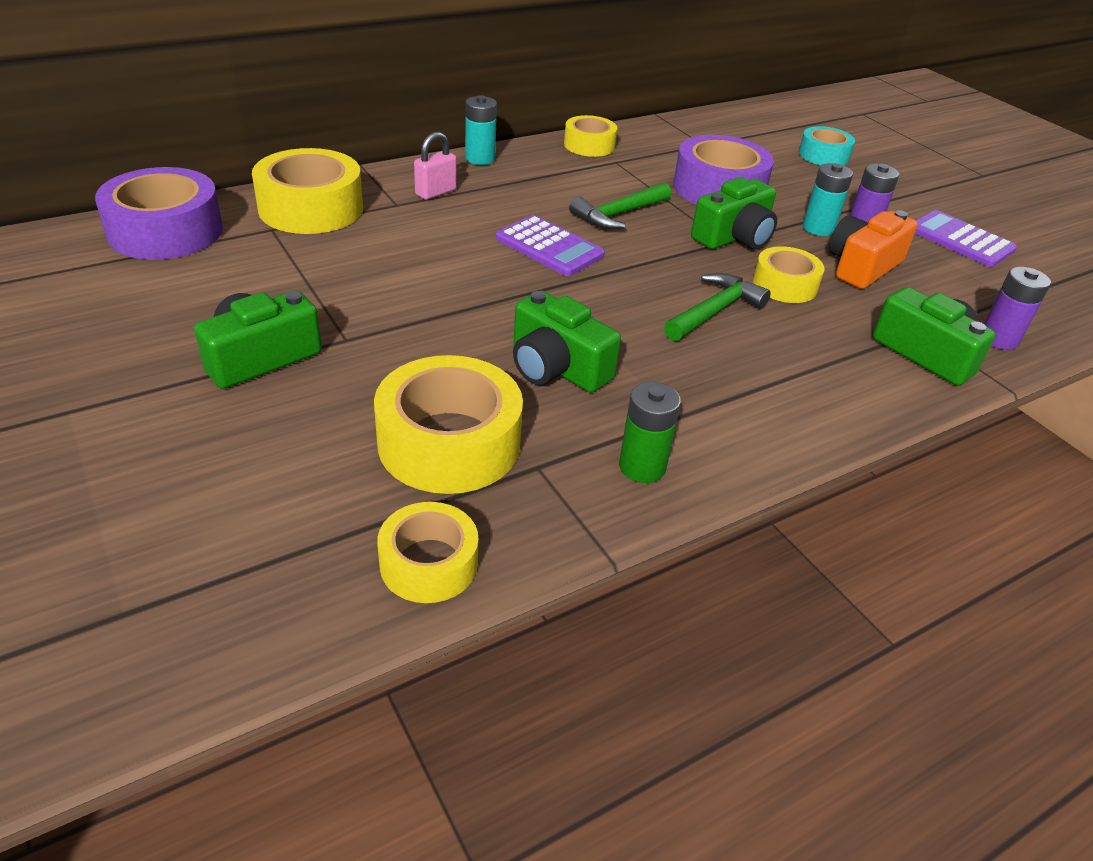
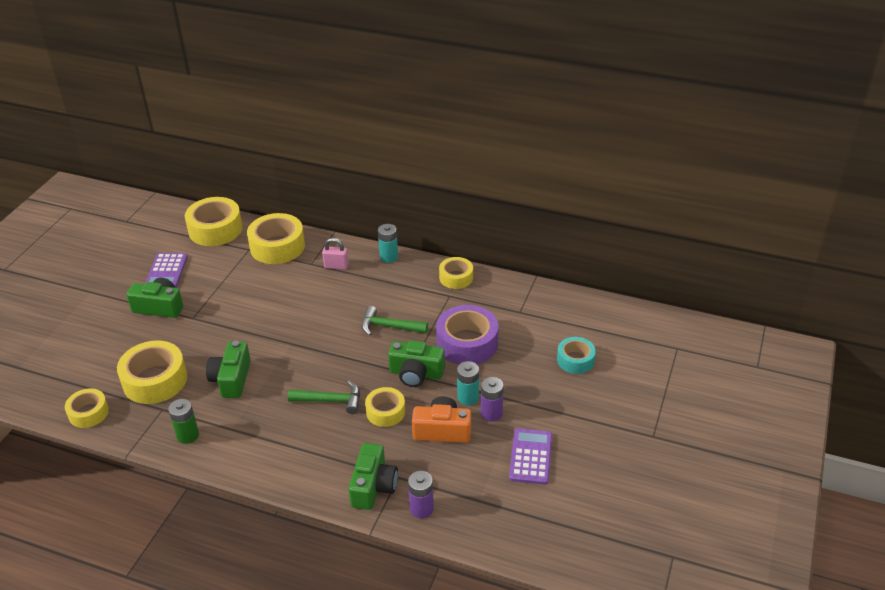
camera: 55 degrees right, 0 degrees up
(165, 231) = (215, 229): purple tape -> yellow tape
(549, 247) = (328, 324): purple calculator -> purple calculator (166, 272)

